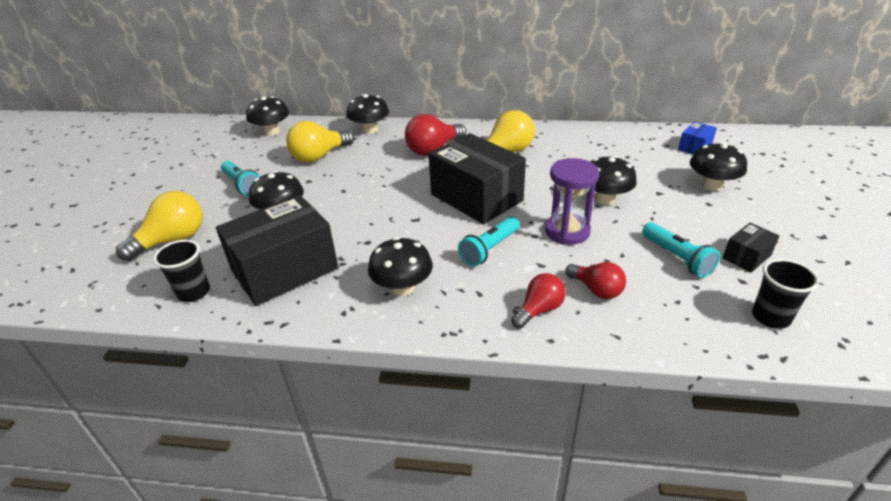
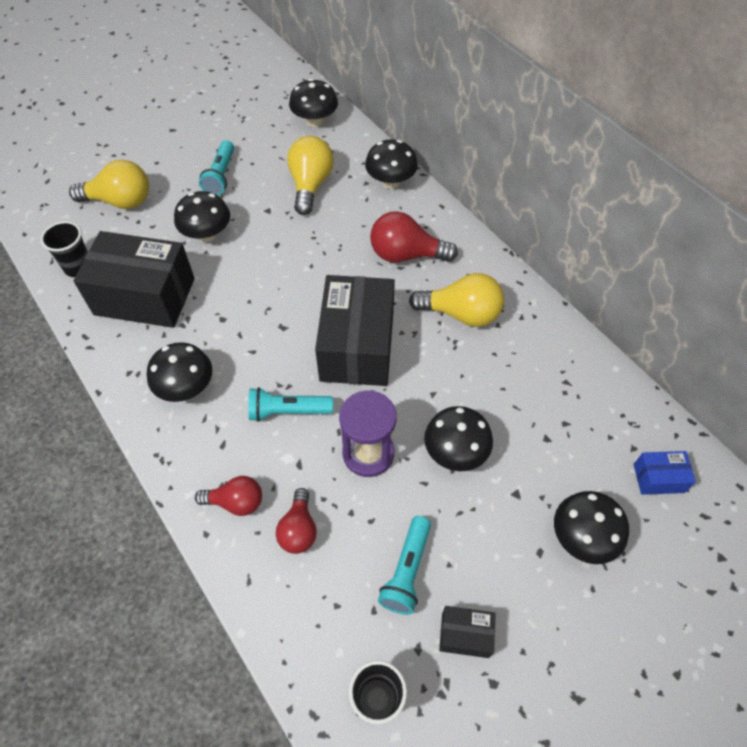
camera: 45 degrees right, 20 degrees up
(319, 156) = (310, 185): yellow light bulb -> yellow light bulb turned 90 degrees clockwise

